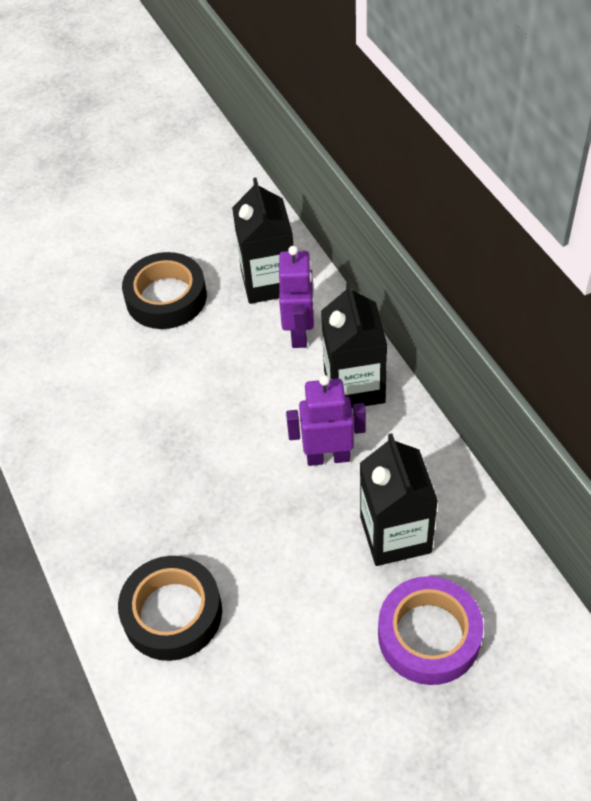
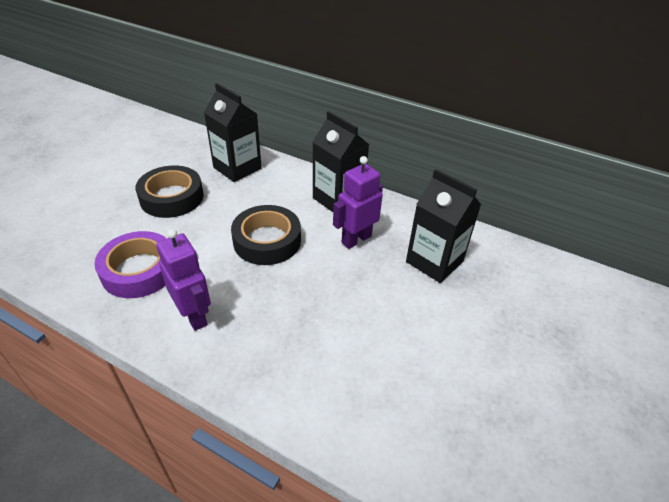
camera: 40 degrees left, 10 degrees down
(172, 613) = (336, 380): black tape -> black tape (267, 241)
(300, 333) = (280, 185): purple robot -> purple robot (194, 315)
(429, 635) = (506, 305): purple tape -> purple tape (139, 270)

